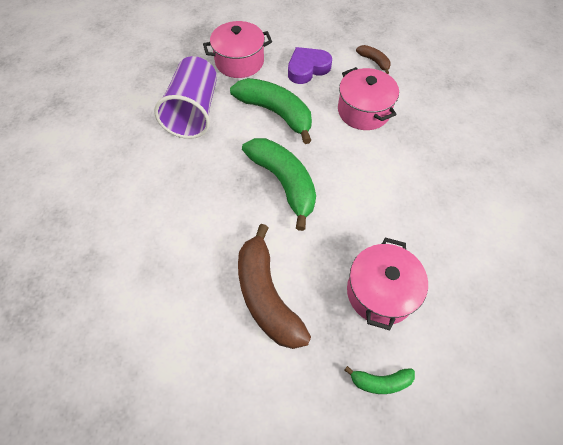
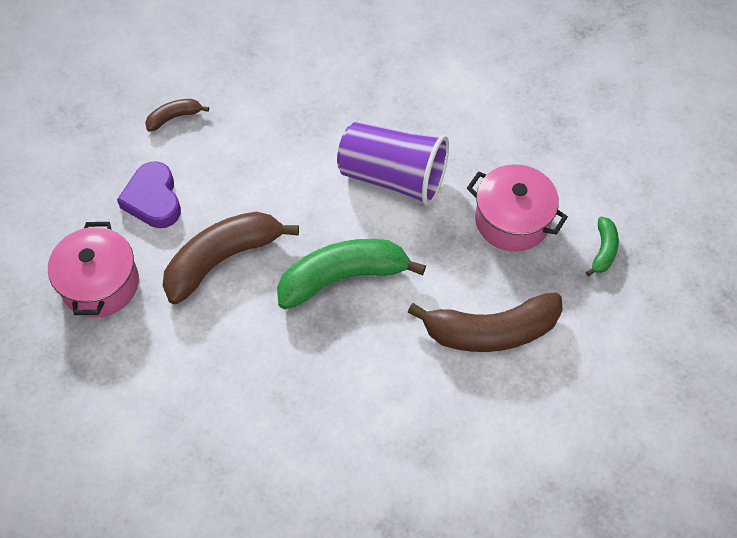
camera: 75 degrees left, 0 degrees up
(194, 112) = (180, 364): purple cup -> purple cup (393, 177)
(276, 113) = (222, 259): green banana -> brown banana
(363, 111) = (258, 157): pink pot -> none

